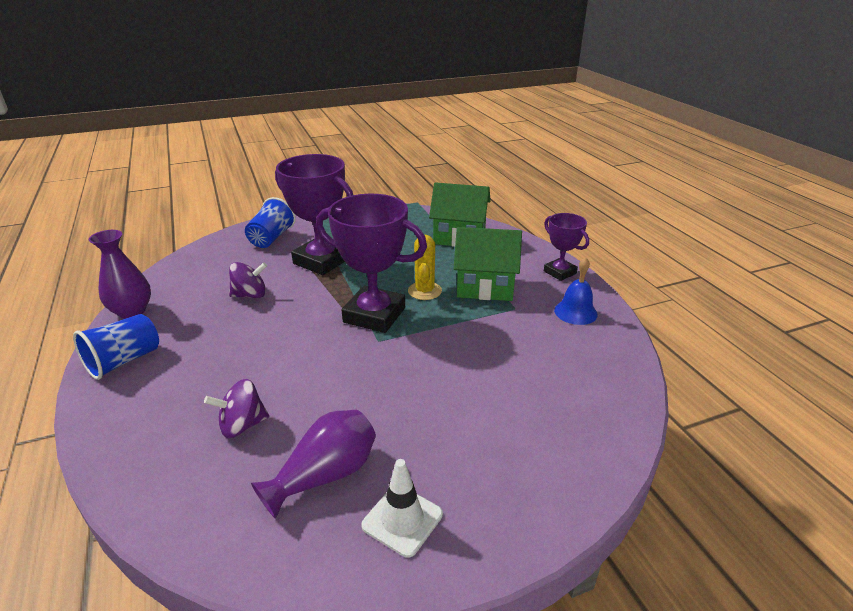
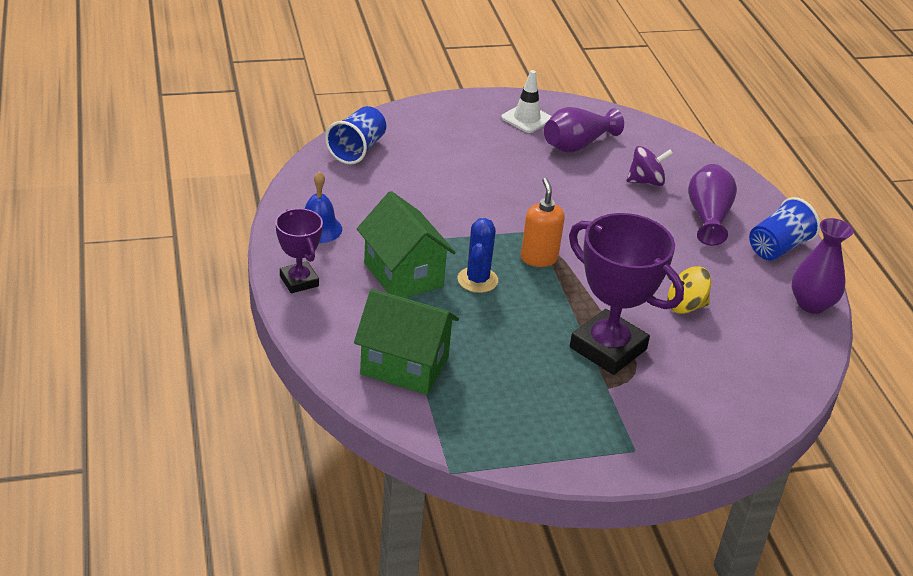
camera: 175 degrees left, 5 degrees up
(184, 385) = (708, 217): none -> purple vase
(250, 295) = (685, 306): purple spinning top -> yellow spinning top
(271, 238) = (692, 408): blue cup -> blue cup (357, 150)
(374, 315) = (539, 258): purple trophy -> orange soap dispenser
(424, 291) = (477, 280): yellow cactus -> blue cactus
(485, 287) = (403, 275): green house -> green house turned 45 degrees clockwise

